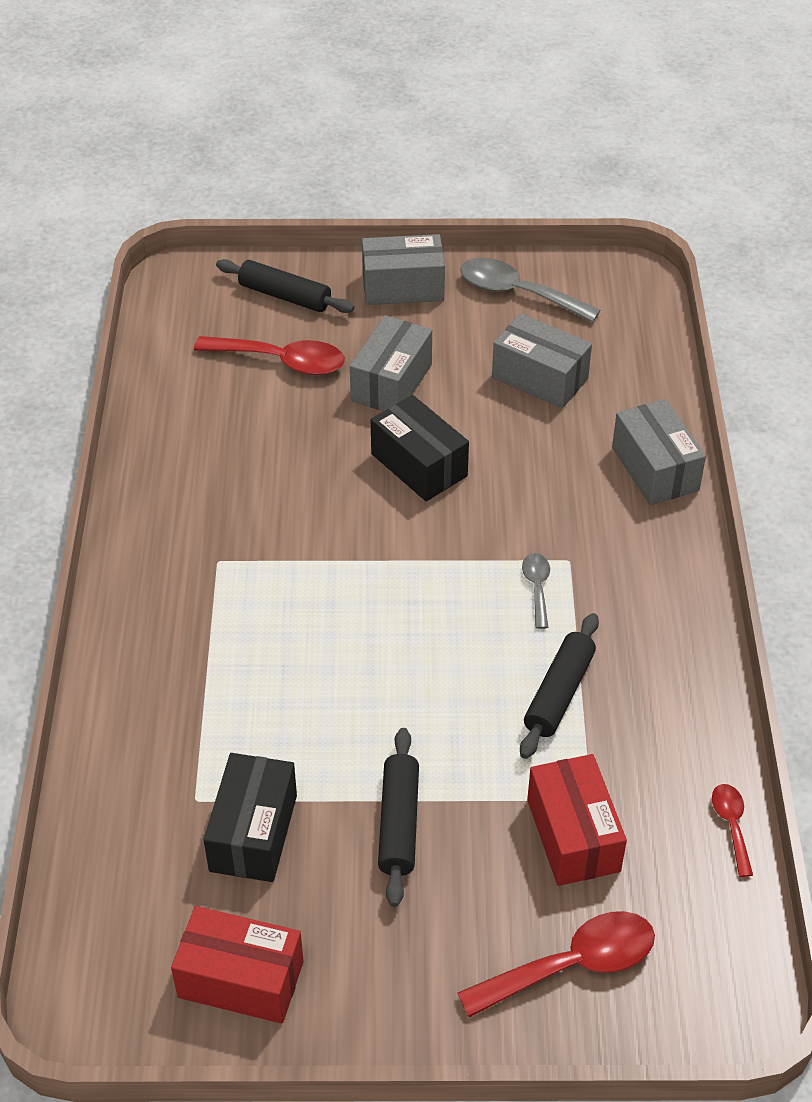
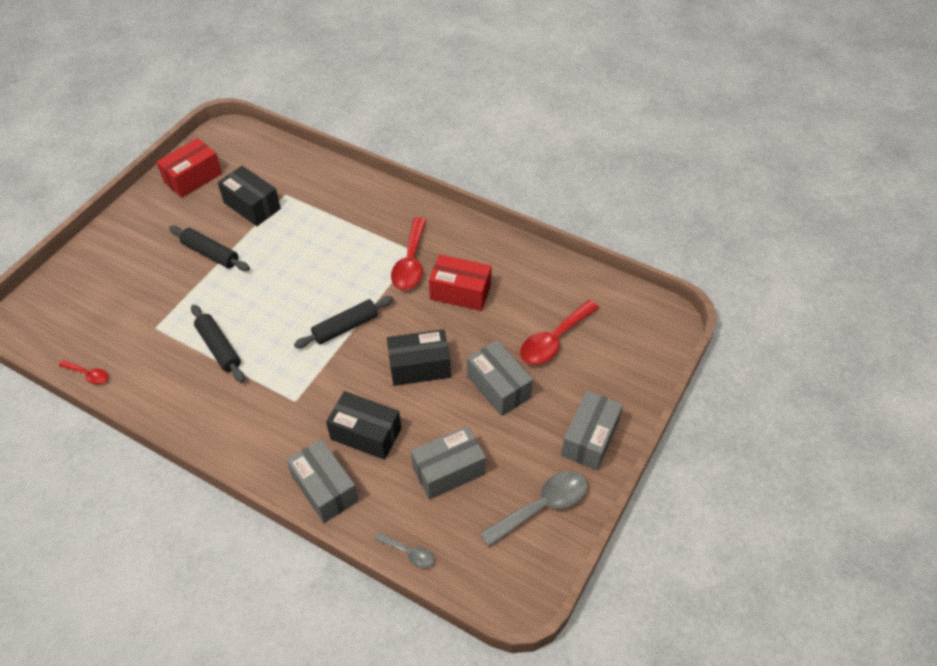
camera: 120 degrees right, 5 degrees up
(284, 296) = (617, 368): black rolling pin -> black rolling pin (345, 327)
(537, 588) = (289, 375): grey spoon -> grey spoon (409, 553)
(555, 469) = (366, 434): none -> black box
(571, 965) = (93, 278): red spoon -> red spoon (410, 262)
(573, 835) = (145, 311): red box -> red box (460, 292)
(655, 469) = (325, 488): grey box -> grey box turned 45 degrees clockwise

